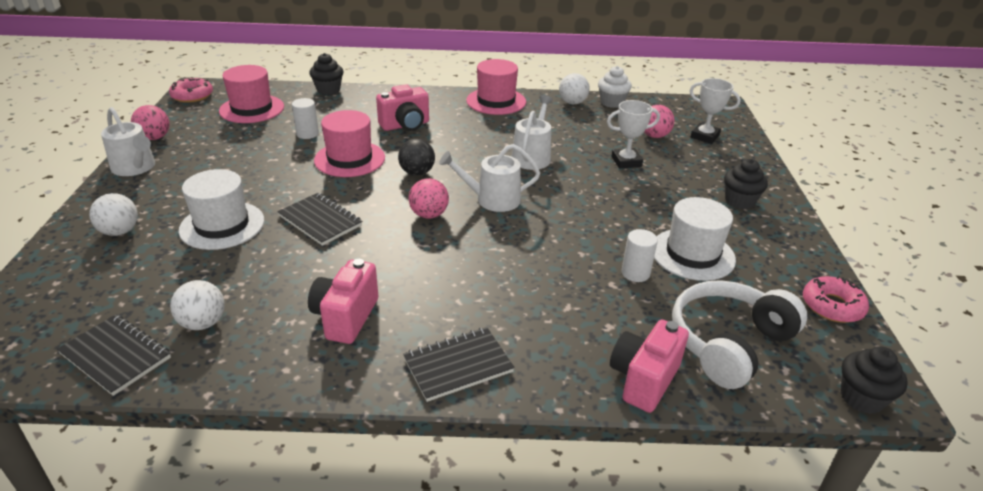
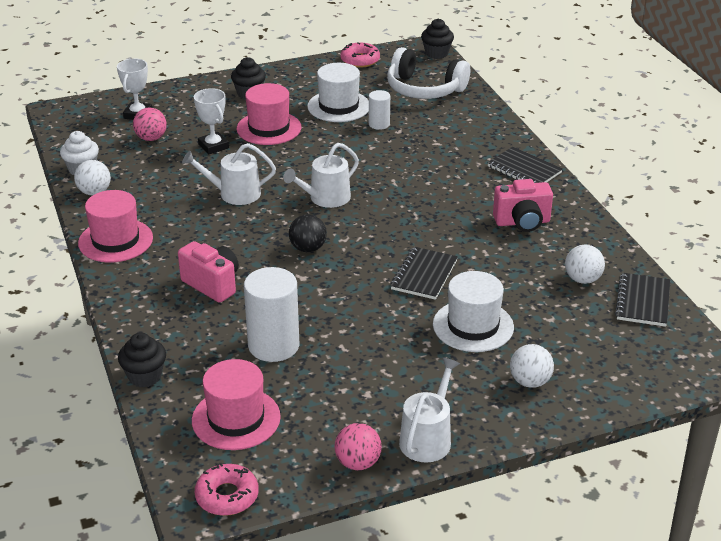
camera: 110 degrees left, 0 degrees up
(307, 134) = (273, 346): white cylinder -> white cylinder, size x1.88
(349, 159) = (309, 296): pink hat -> pink hat (269, 128)
(429, 215) = (372, 223): pink ball -> none
(492, 199) = (325, 198): white watering can -> white watering can turned 75 degrees clockwise
(643, 379) = (479, 111): pink camera -> none

